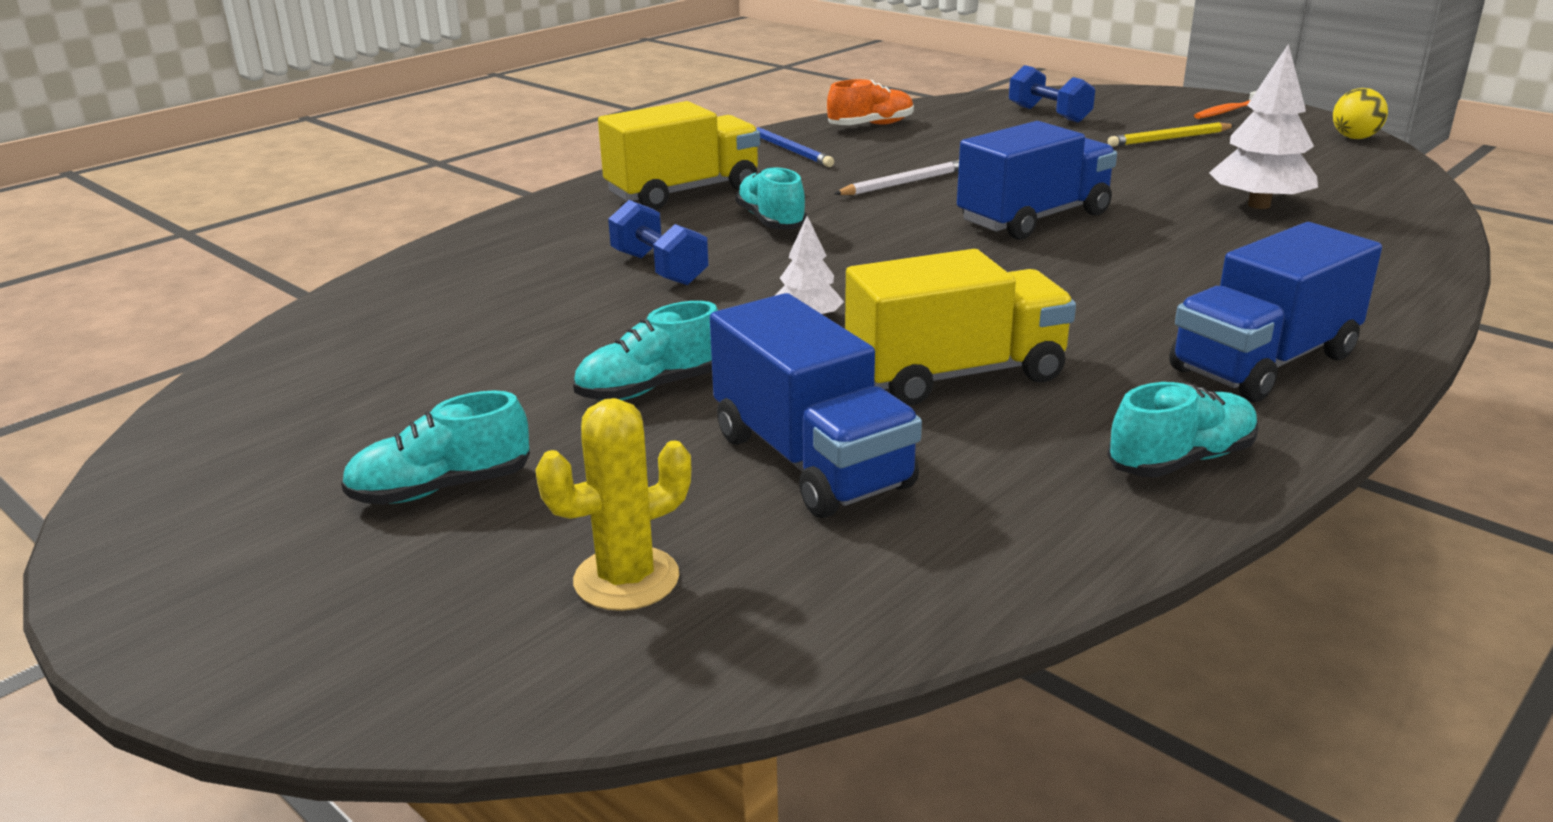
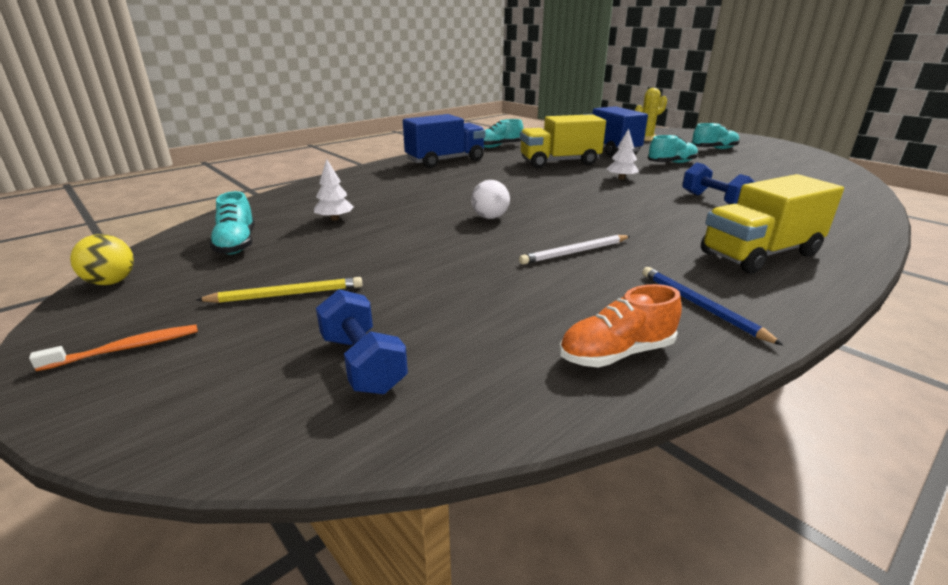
camera: 175 degrees left, 0 degrees up
(771, 221) = (668, 225): turquoise shoe -> turquoise shoe (237, 244)
(1034, 218) = (490, 217): blue truck -> white ball
(1258, 205) = (335, 219): white tree -> white tree, size x0.57

